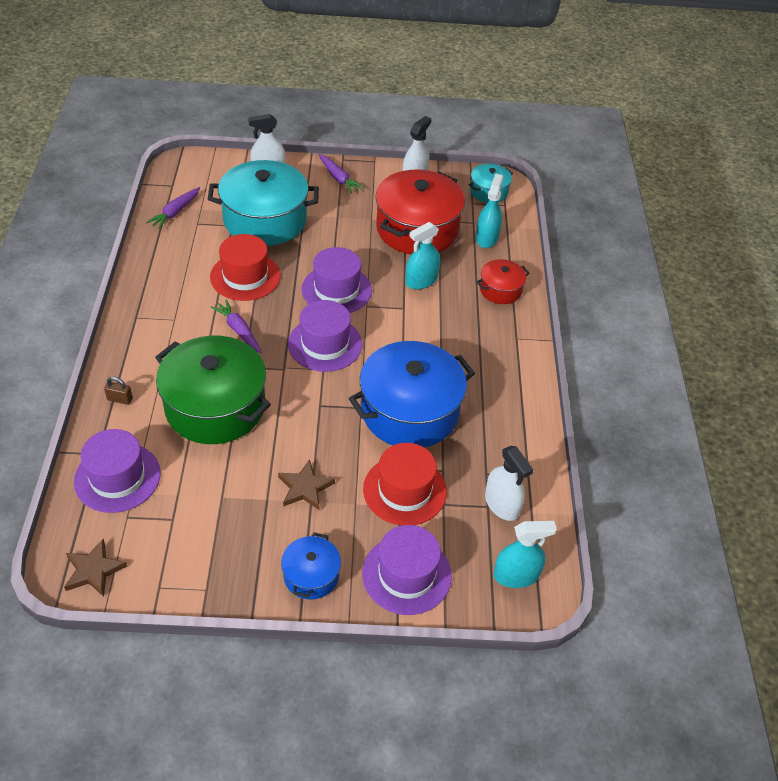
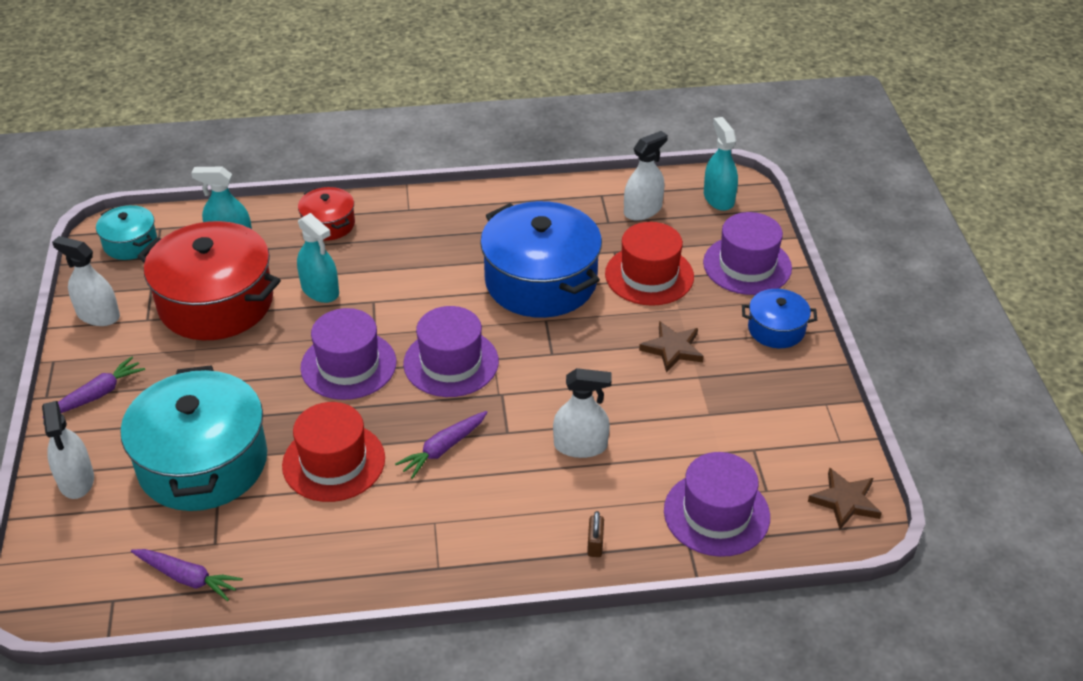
camera: 95 degrees left, 5 degrees down
(215, 406) = (580, 446): green pot -> white spray bottle

